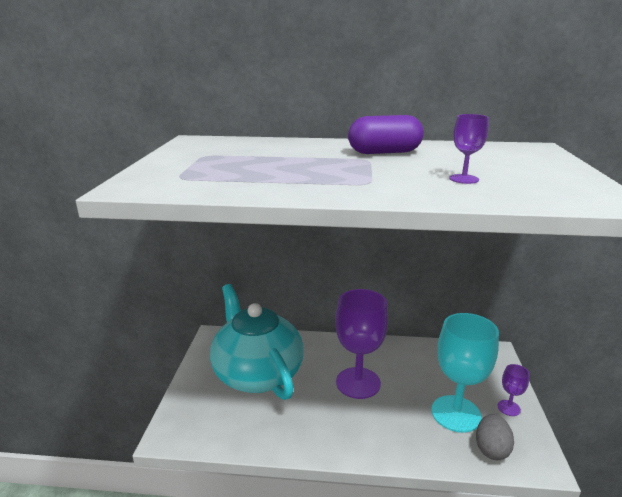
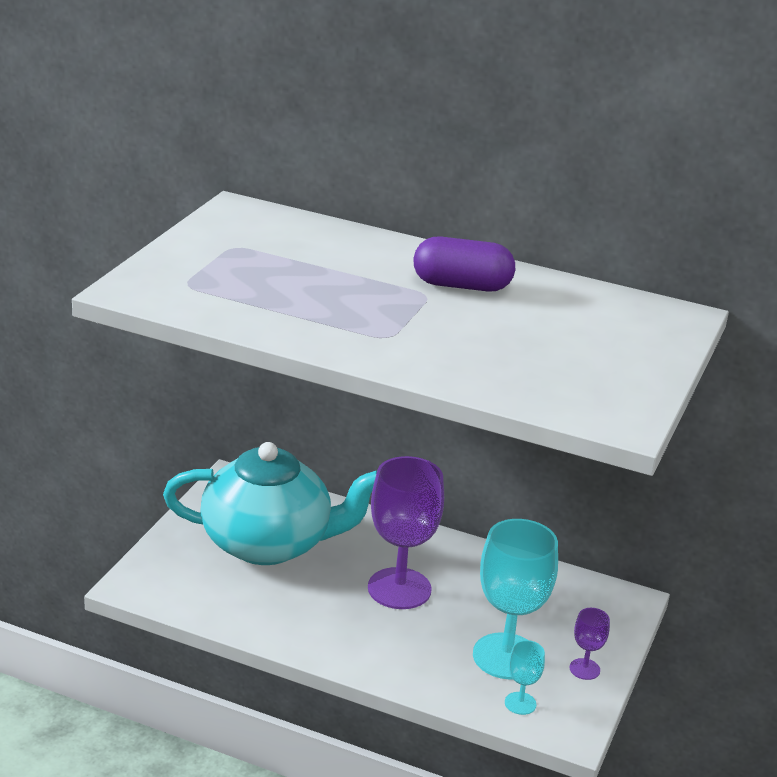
camera: 15 degrees right, 5 degrees up
(257, 374) = (269, 544): turquoise teapot -> turquoise teapot turned 105 degrees clockwise
(464, 179) = (504, 354): purple goblet -> none
(491, 449) = (520, 703): grey egg -> turquoise goblet

